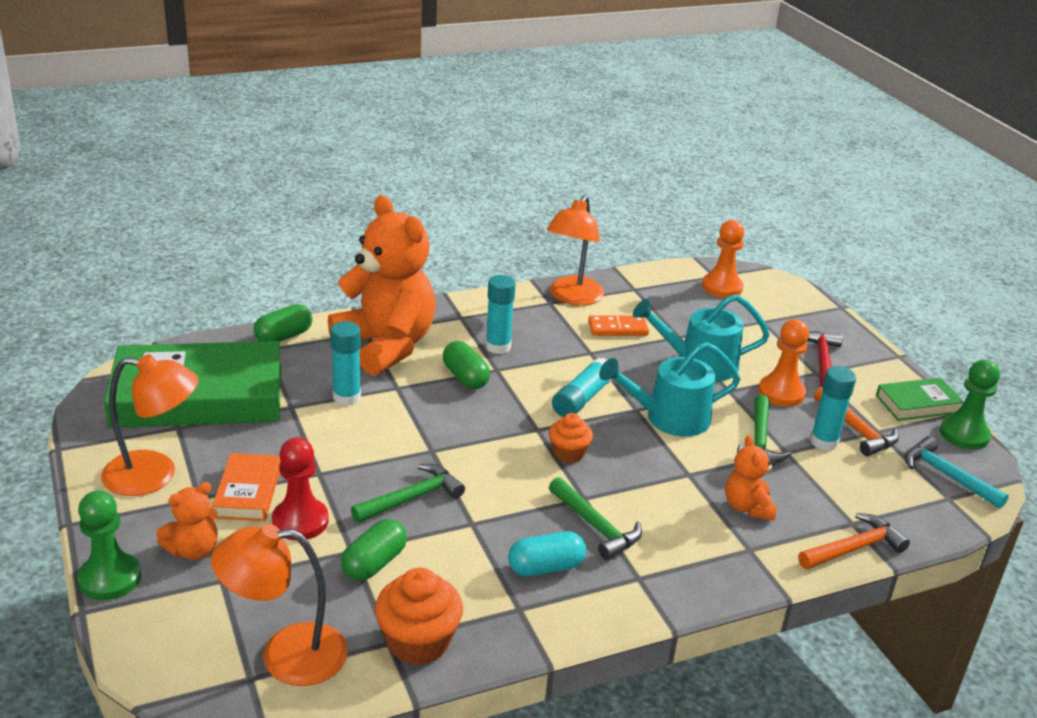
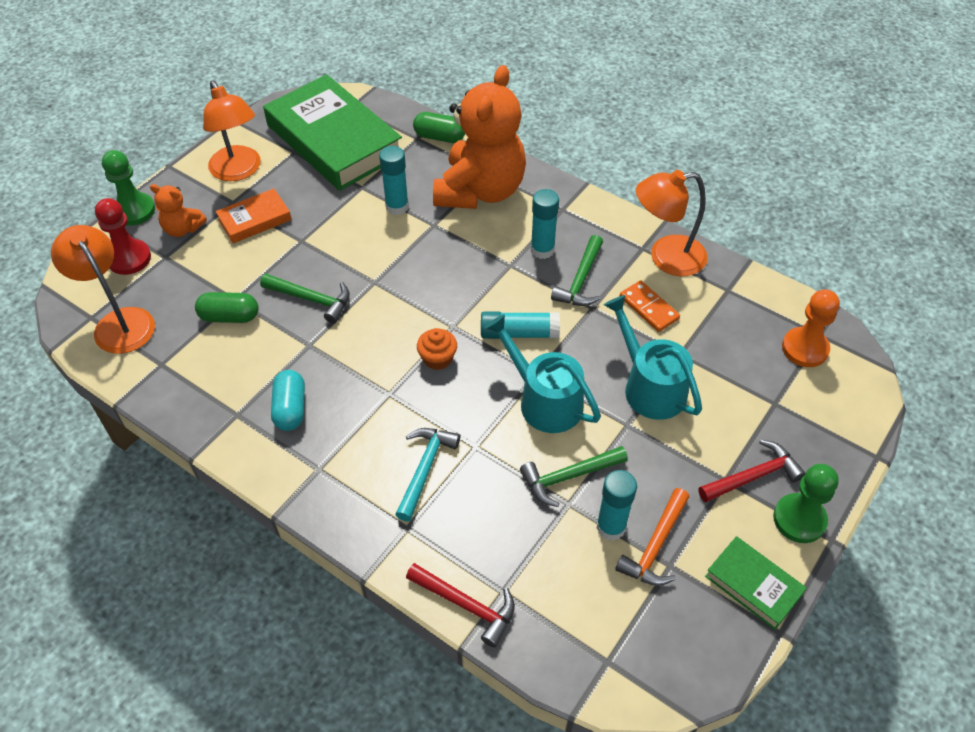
camera: 60 degrees right, 20 degrees up
(300, 521) = (245, 259): red pawn -> red pawn (129, 258)
(418, 642) = (169, 378): orange cupcake -> none
(465, 377) = (482, 253): green capsule -> none
(546, 567) = (290, 409): turquoise capsule -> turquoise capsule turned 45 degrees clockwise
(595, 526) = (360, 416): green hammer -> green hammer (581, 280)
(747, 507) = (463, 505): orange teddy bear -> none
(781, 393) = (662, 465): orange pawn -> none
(854, 548) = (466, 605): orange hammer -> red hammer
(947, 475) = (645, 649): turquoise hammer -> turquoise hammer (425, 469)
(964, 434) = (735, 645): green pawn -> green pawn (799, 519)

